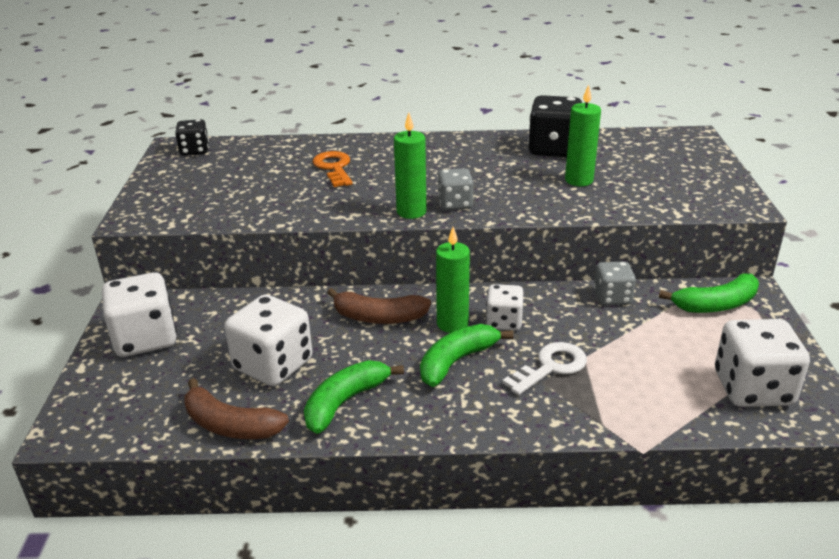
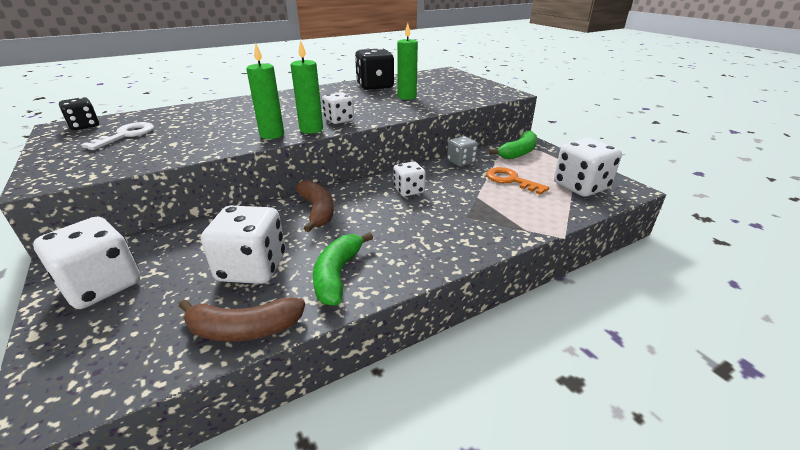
camera: 30 degrees left, 0 degrees up
(334, 168) = (226, 117): orange key -> orange key (510, 180)
(378, 317) = (317, 211): brown banana -> brown banana turned 90 degrees counterclockwise
(452, 324) = (375, 201): green candle -> green candle (272, 135)
(455, 204) = (339, 120): grey dice -> white dice
(456, 361) = (399, 222): green banana -> none
(551, 367) = (463, 207): white key -> white key (126, 135)

